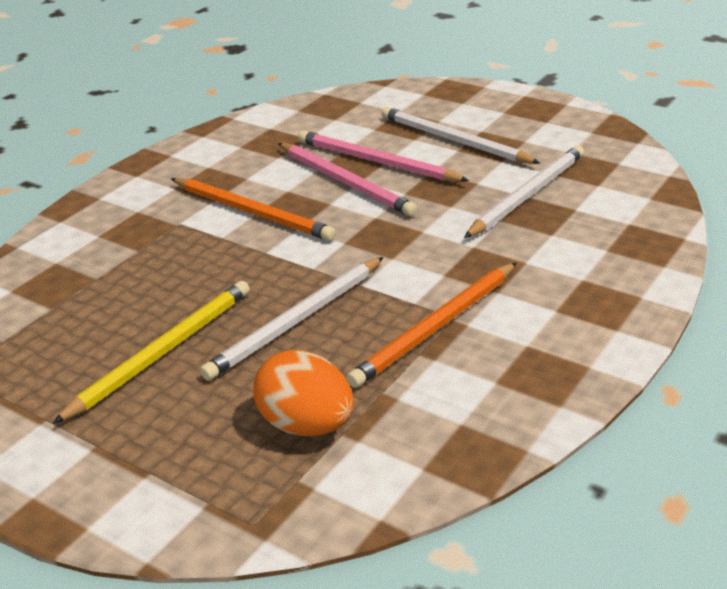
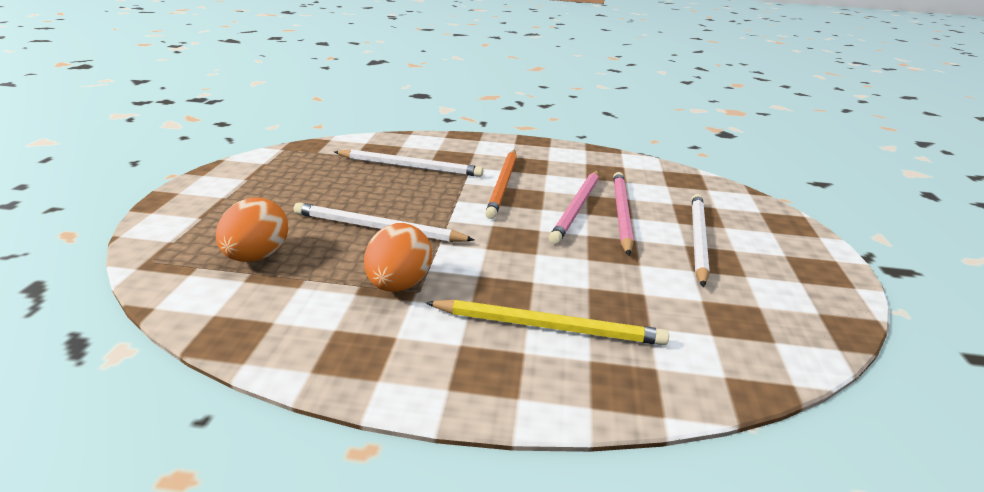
camera: 60 degrees right, 5 degrees down
(163, 352) = (322, 194): yellow pencil -> yellow pencil (549, 327)
(436, 327) = (398, 285): orange pencil -> orange egg
(527, 195) = (646, 294): white pencil -> white pencil (410, 167)

